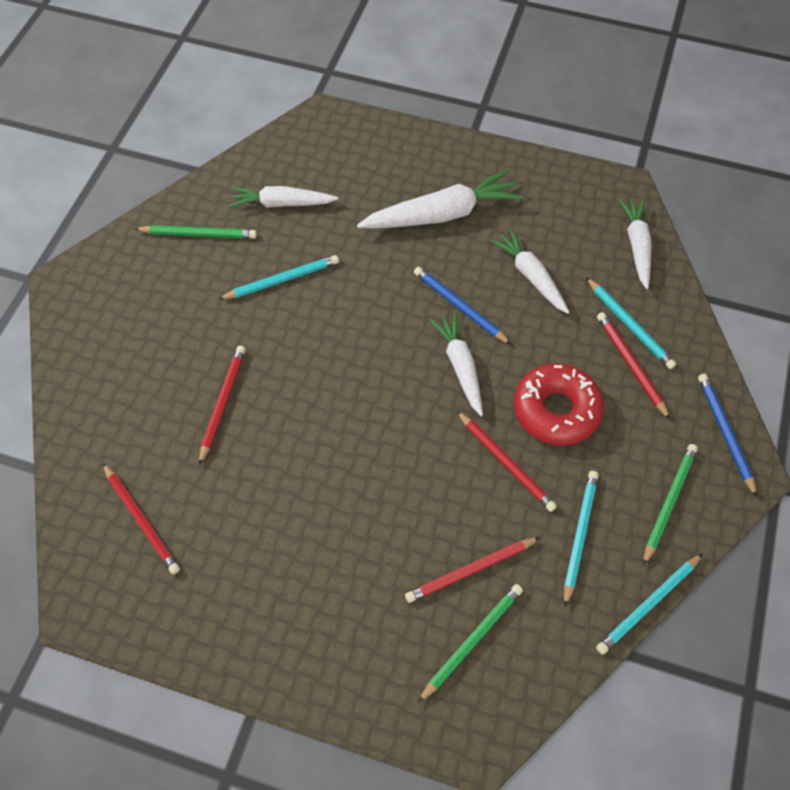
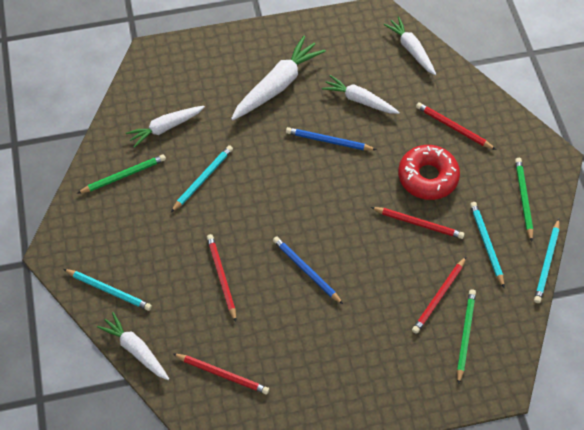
camera: 30 degrees left, 0 degrees up
(460, 366) = (354, 179): white carrot -> white carrot (136, 349)
(629, 325) = (437, 102): turquoise pencil -> turquoise pencil (109, 290)
(725, 433) = (530, 142): blue pencil -> blue pencil (306, 271)

